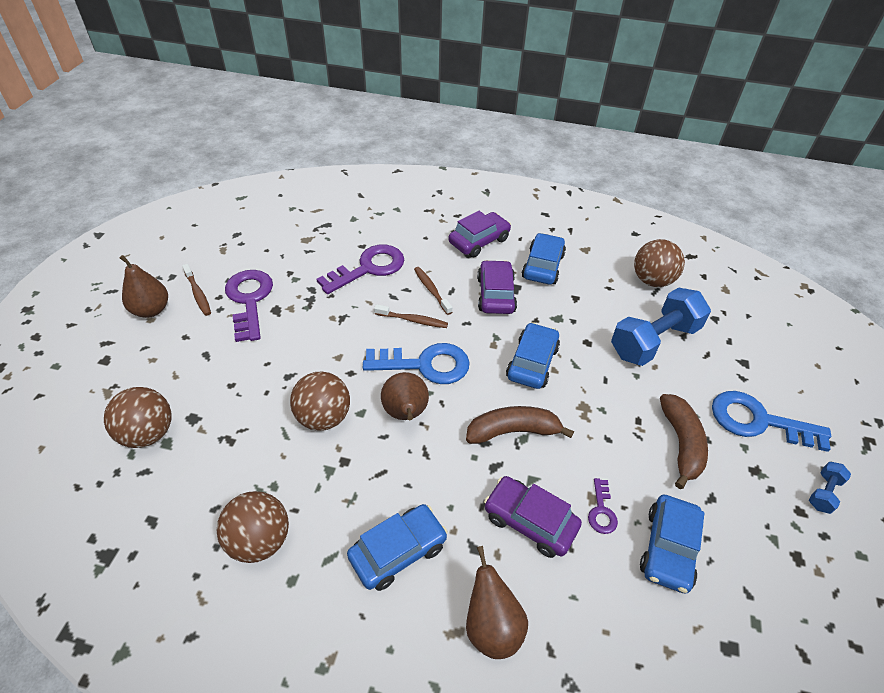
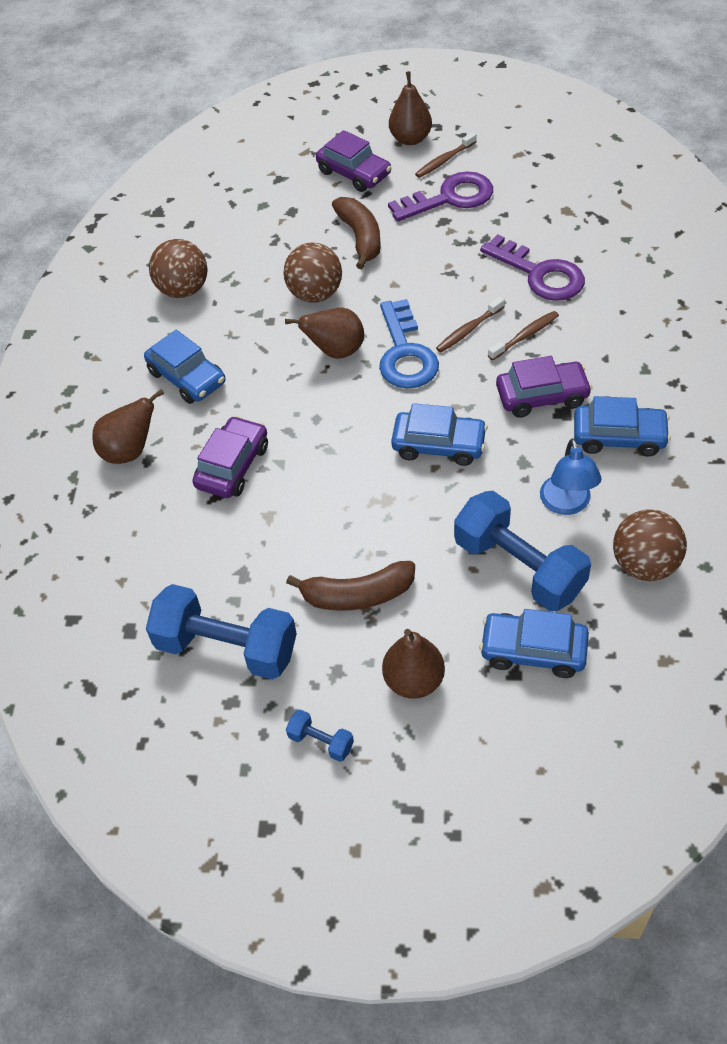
camera: 85 degrees right, 5 degrees up
(148, 433) = (269, 191): brown ball -> none
(413, 320) = (468, 330): brown toothbrush -> brown toothbrush turned 45 degrees clockwise
(479, 241) = (640, 364): purple car -> purple car (354, 173)
(513, 431) = (335, 440): brown banana -> brown banana (360, 238)
(599, 304) = (567, 504): none -> blue lamp
(601, 511) = (255, 523): purple key -> none
(668, 548) = (222, 581): blue car -> blue car (533, 651)
(742, 554) = (226, 647): none -> blue dumbbell
(758, 421) = (413, 680): blue key -> brown pear

